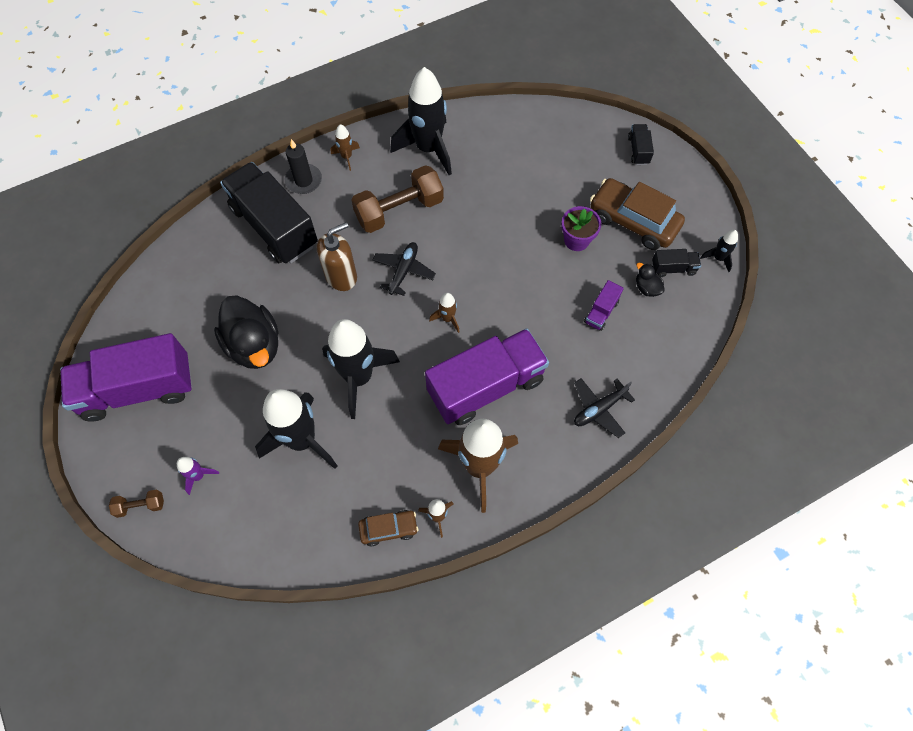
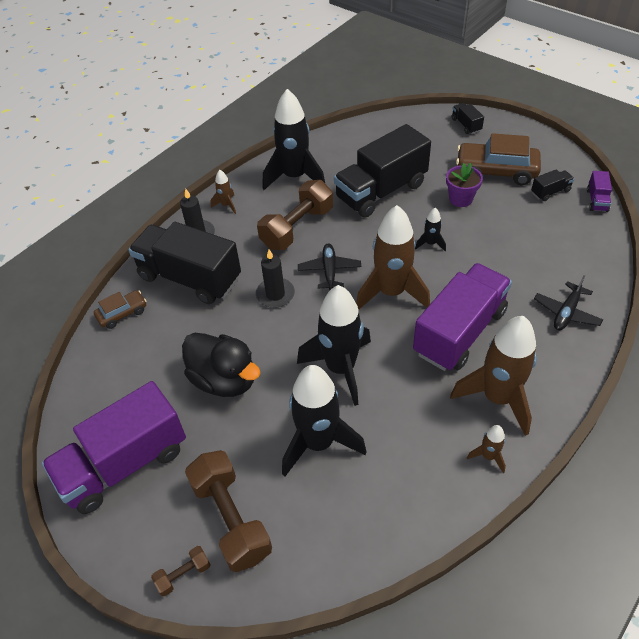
camera: 20 degrees left, 15 degrees down
(198, 476) = (231, 518): purple rocket -> brown dumbbell
(341, 276) = (275, 294): brown soap dispenser -> black candle
(388, 529) = (450, 486): brown car -> brown car (122, 313)
(447, 319) = (391, 292): brown rocket -> brown rocket, size x2.28
(503, 199) = (381, 191): none -> black truck
(601, 312) = (516, 241): purple truck -> purple truck (597, 200)
(646, 288) = (540, 212): black duck -> none
(718, 258) = (579, 174): black rocket -> black rocket (430, 243)

